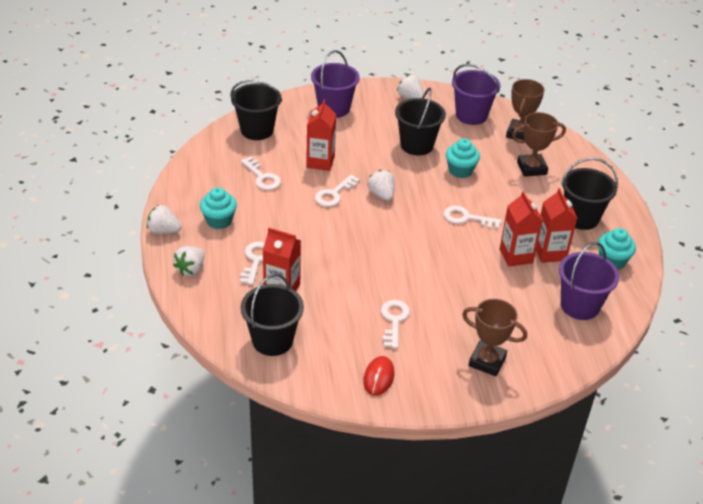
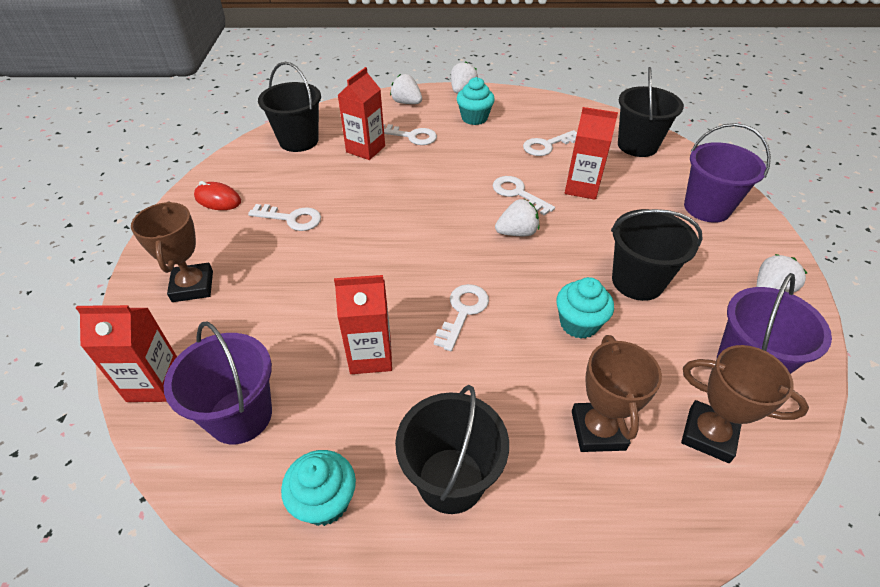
camera: 100 degrees right, 5 degrees up
(487, 361) = (193, 286): brown trophy -> brown trophy turned 45 degrees counterclockwise
(550, 253) = (368, 403): red carton -> red carton (155, 383)

